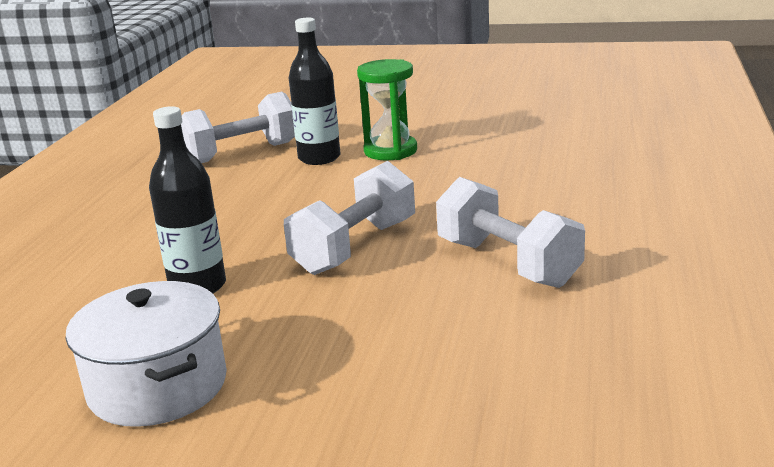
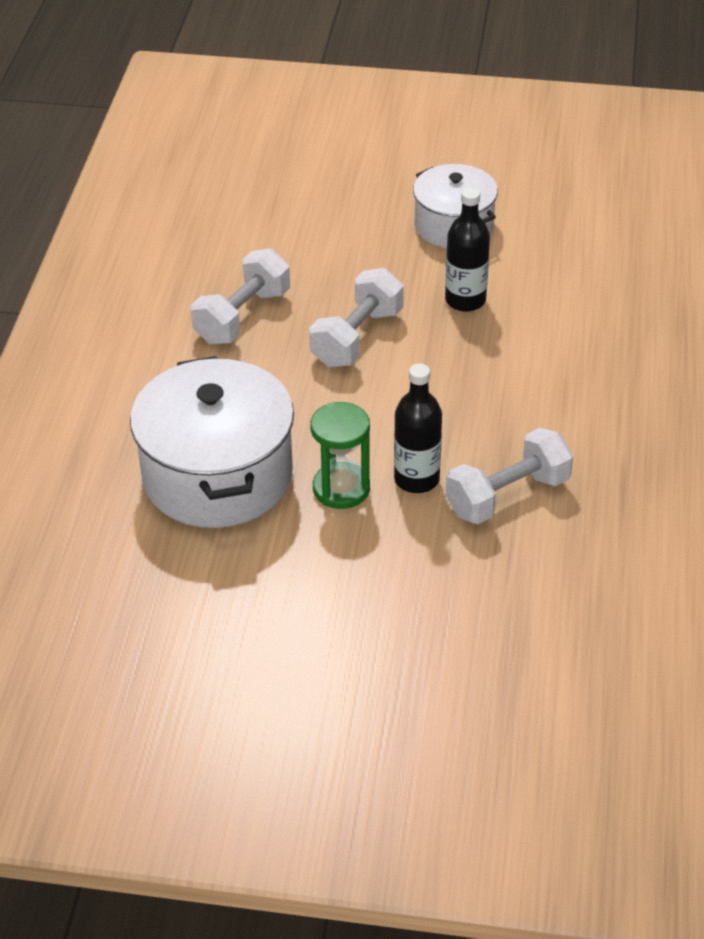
camera: 175 degrees right, 20 degrees up
(507, 263) = (242, 316): white dumbbell -> white dumbbell turned 75 degrees clockwise
(508, 153) = (217, 475): none -> white pot

